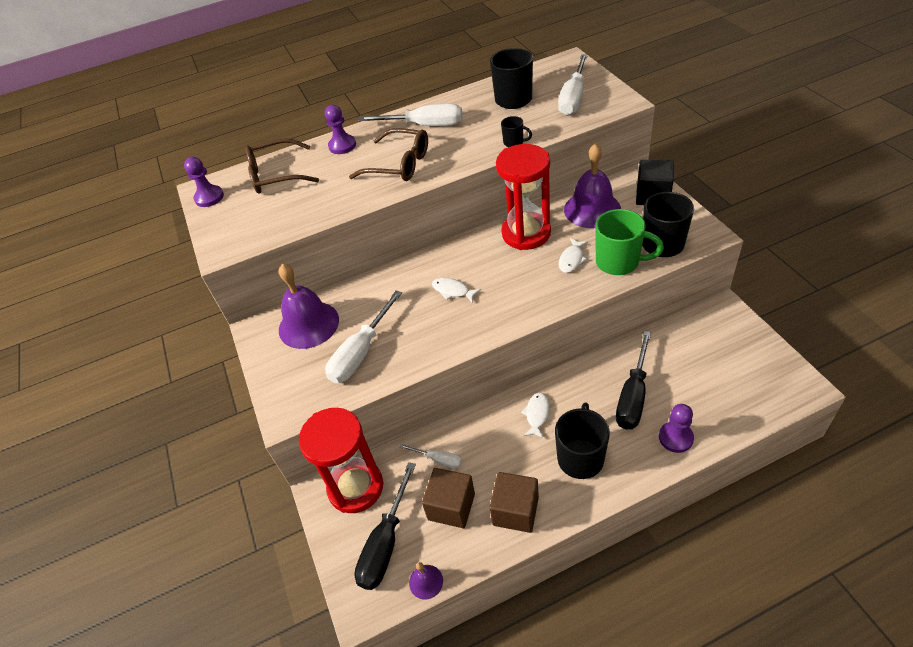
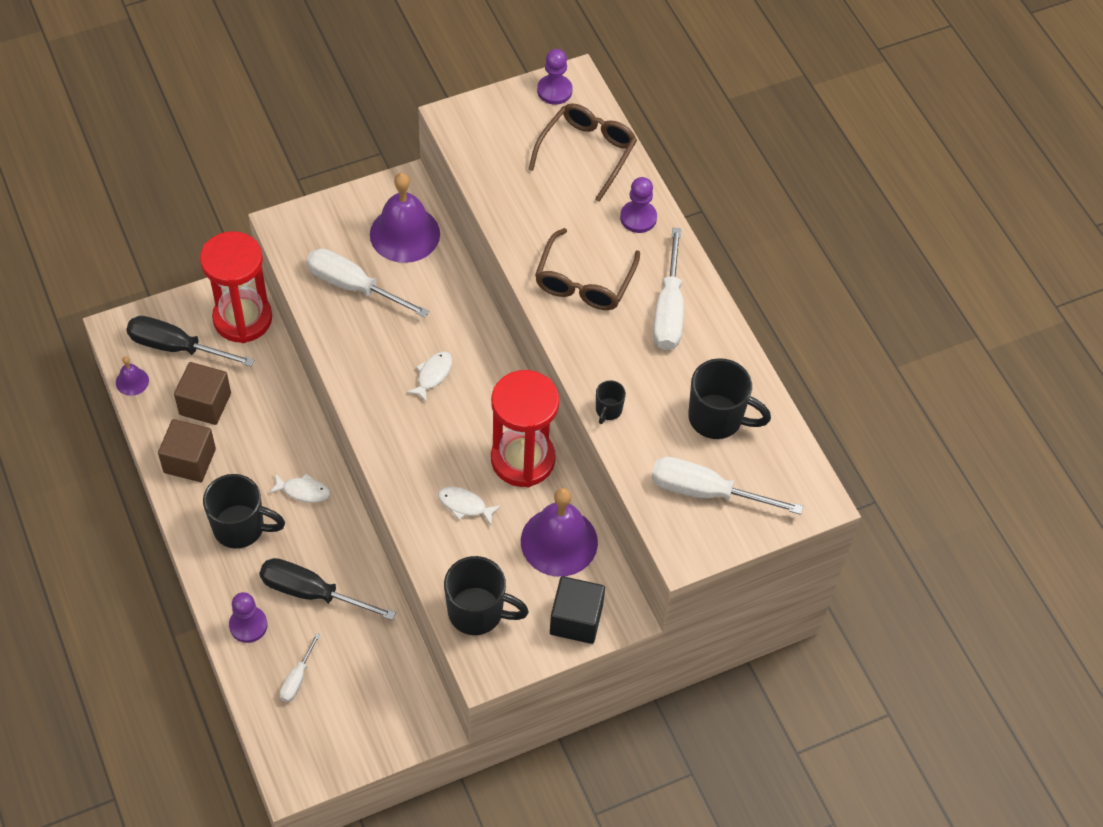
camera: 80 degrees right, 10 degrees up
(276, 175) = (587, 153): brown glasses -> brown glasses turned 45 degrees clockwise
(439, 460) = (261, 393): white screwdriver -> white screwdriver (297, 678)
(619, 262) = (451, 556): green mug -> none

